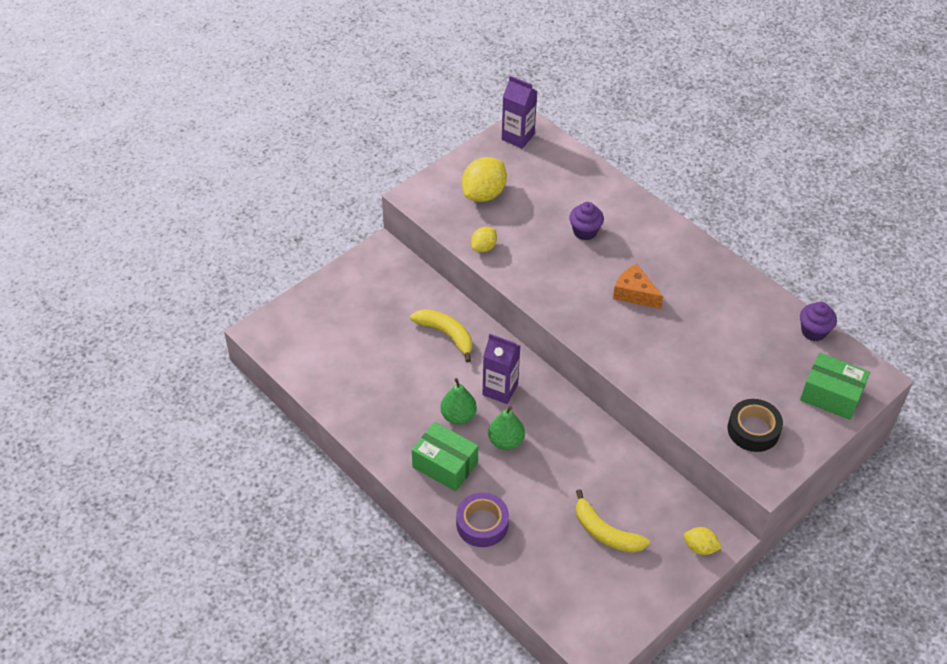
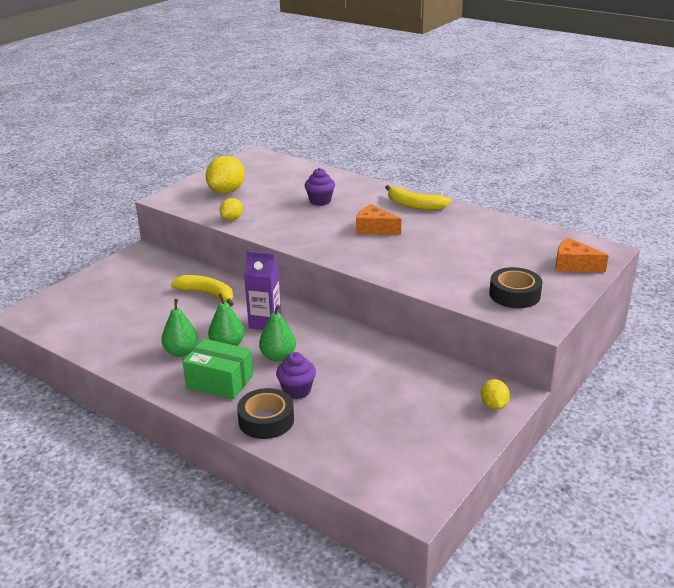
camera: 10 degrees left, 20 degrees down
(412, 416) = (181, 352): none -> green pear
(482, 524) = (266, 420): purple tape -> black tape
(518, 137) = (250, 161): purple carton -> none
(605, 532) = (395, 408): yellow banana -> yellow banana (415, 205)
(700, 547) = (494, 405): yellow lemon -> yellow lemon turned 75 degrees clockwise
(813, 331) = (539, 231): purple cupcake -> purple cupcake (297, 390)
(831, 395) = (574, 265): green box -> orange cheese

